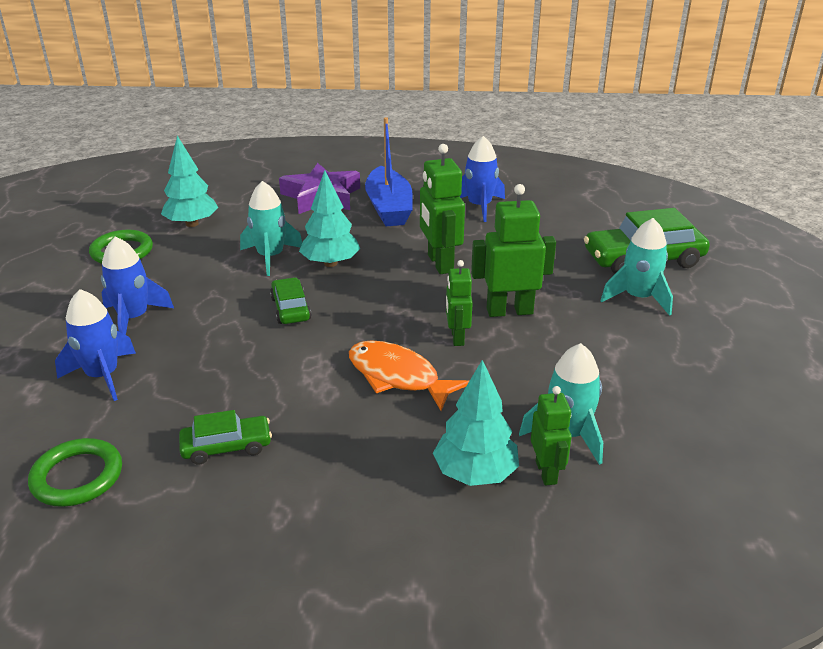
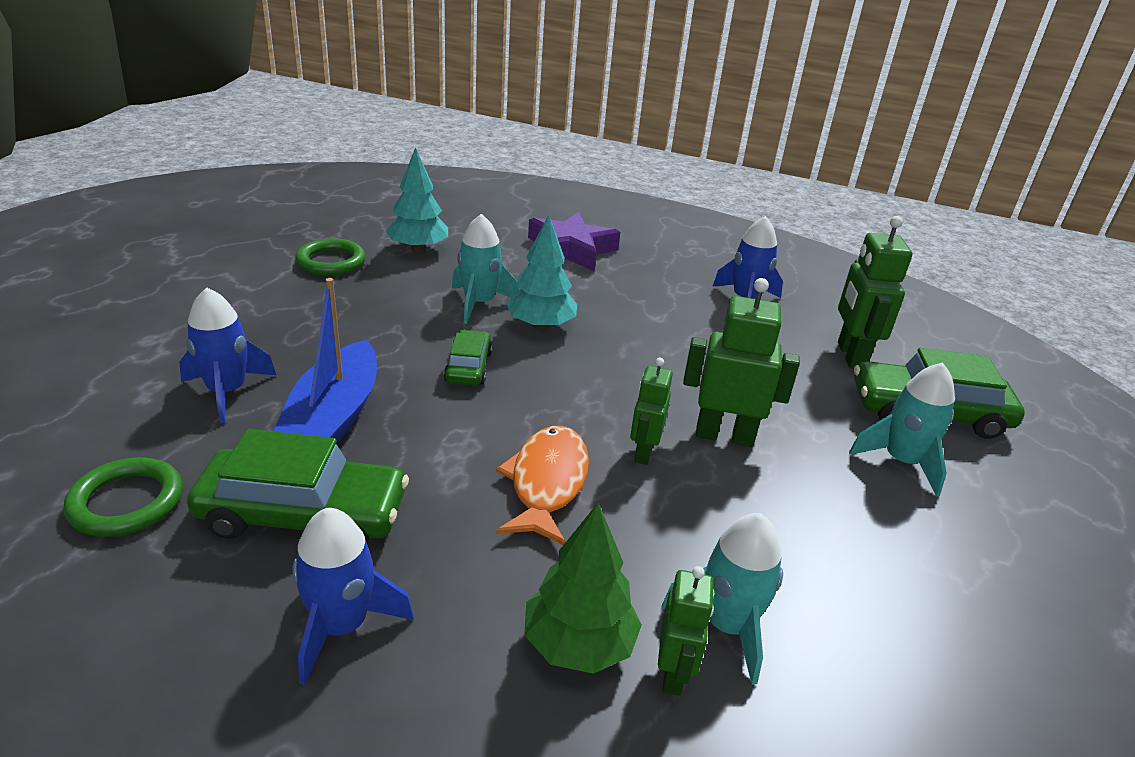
camera: 15 degrees right, 0 degrees up
(133, 318) = (298, 336): blue rocket -> blue rocket (341, 626)
(226, 447) = (304, 514): green car -> green car, size x1.81
(389, 208) = (639, 278): blue boat -> blue boat (335, 416)
(398, 377) = (547, 483): orange fish -> orange fish turned 45 degrees clockwise
(439, 263) = (666, 356): green robot -> green robot (850, 355)
(475, 473) = (578, 644): turquoise tree -> green tree

